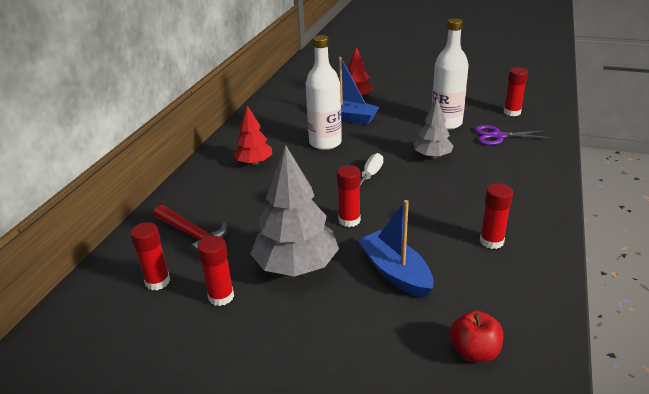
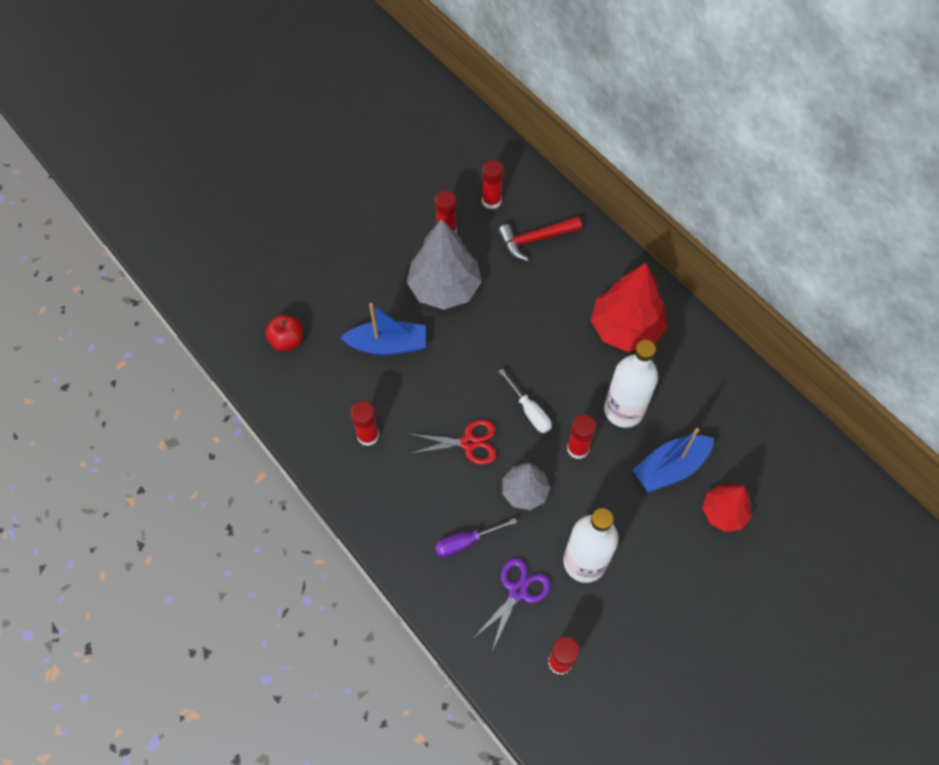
camera: 120 degrees right, 30 degrees up
(254, 162) = (625, 328): red tree -> red tree, size x1.69
(349, 220) = (473, 353): red glue stick -> red glue stick (578, 448)
(429, 190) = (469, 443): none -> red scissors
(499, 164) = (466, 542): none -> purple screwdriver

